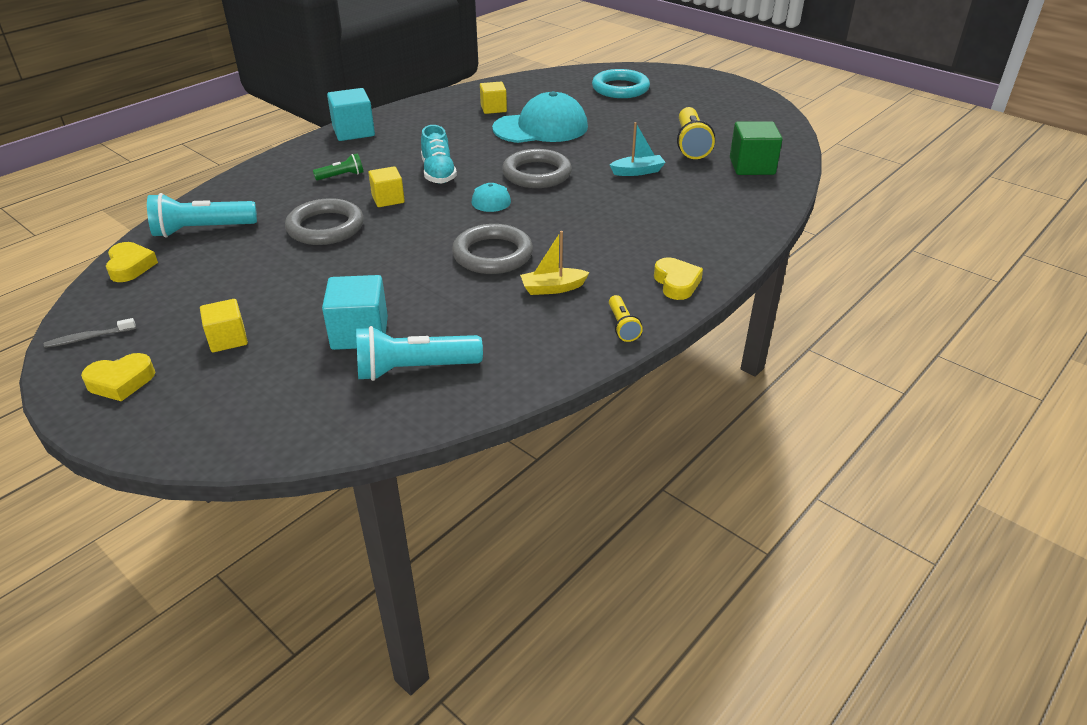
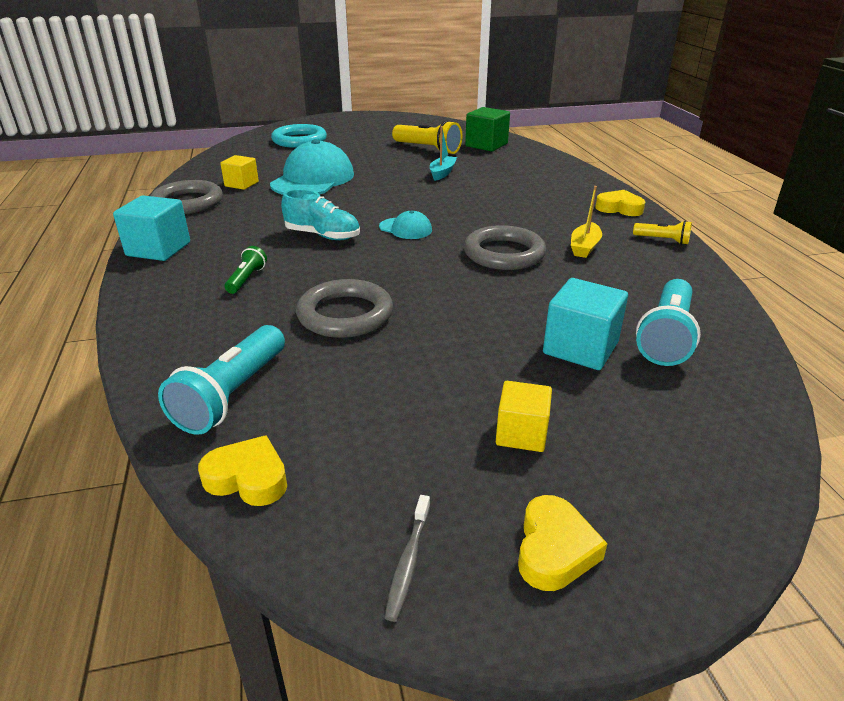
camera: 55 degrees left, 5 degrees down
(388, 199) = (336, 269): yellow cube -> none
(537, 174) = (390, 202): grey ring -> grey ring (188, 202)

